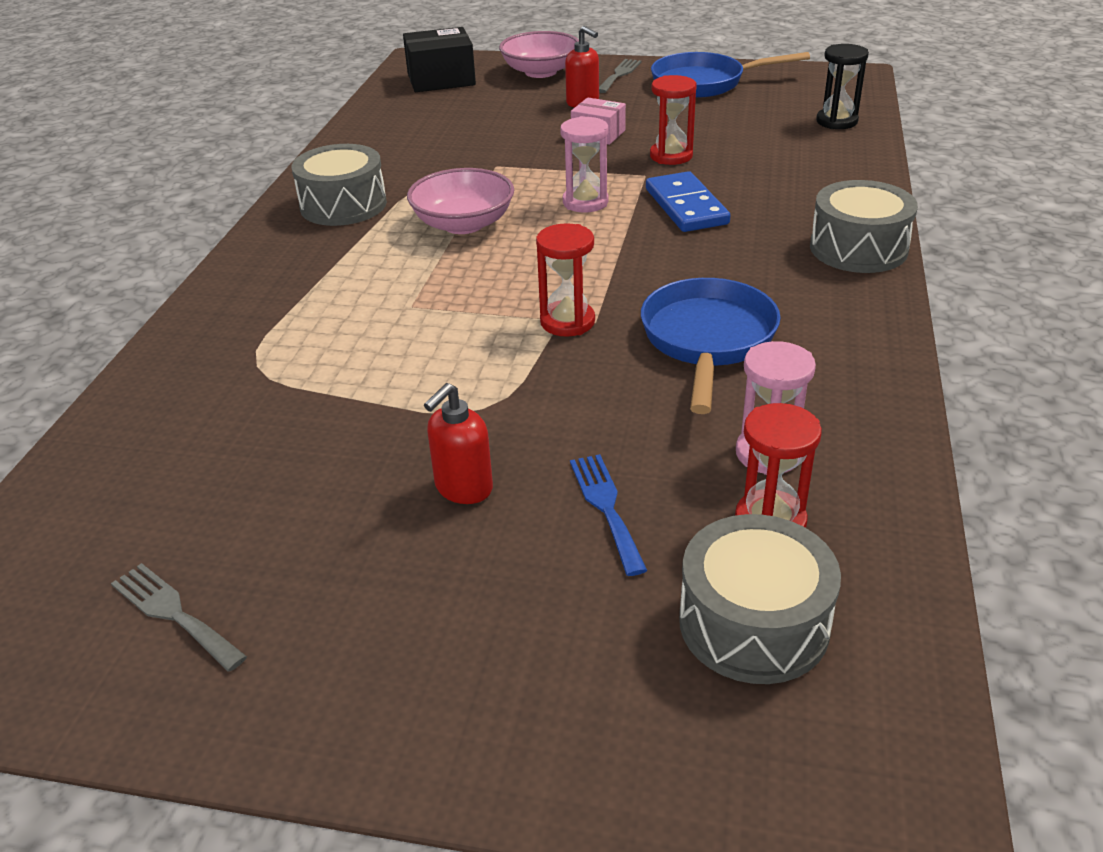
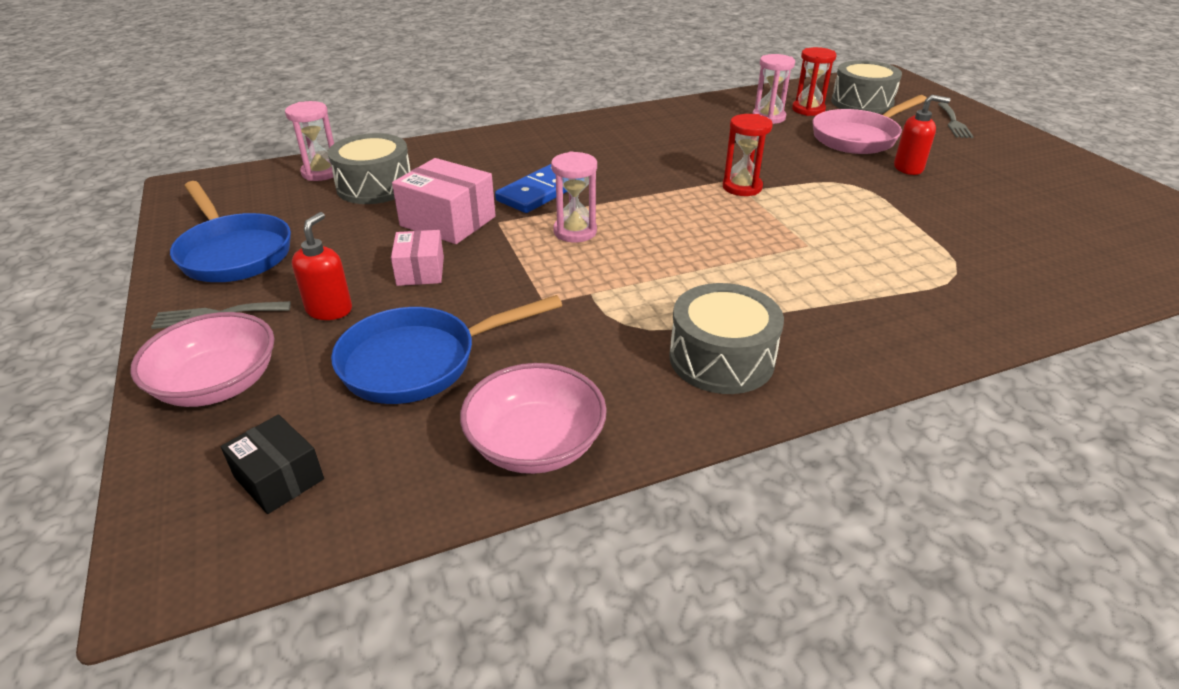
camera: 125 degrees left, 0 degrees up
(174, 613) = (1094, 200): grey fork -> grey fork (954, 122)
(441, 79) = (279, 478): black box -> black box, size x0.62
(463, 224) = (673, 272): pink bowl -> pink bowl (535, 444)
(606, 507) = (858, 137): blue fork -> pink pan
(671, 156) = (448, 221): red hourglass -> pink box
(707, 341) = (702, 147): blue pan -> blue pan (419, 361)
(836, 121) = (321, 173): black hourglass -> pink hourglass
(858, 248) = (545, 132): grey drum -> grey drum (375, 186)

